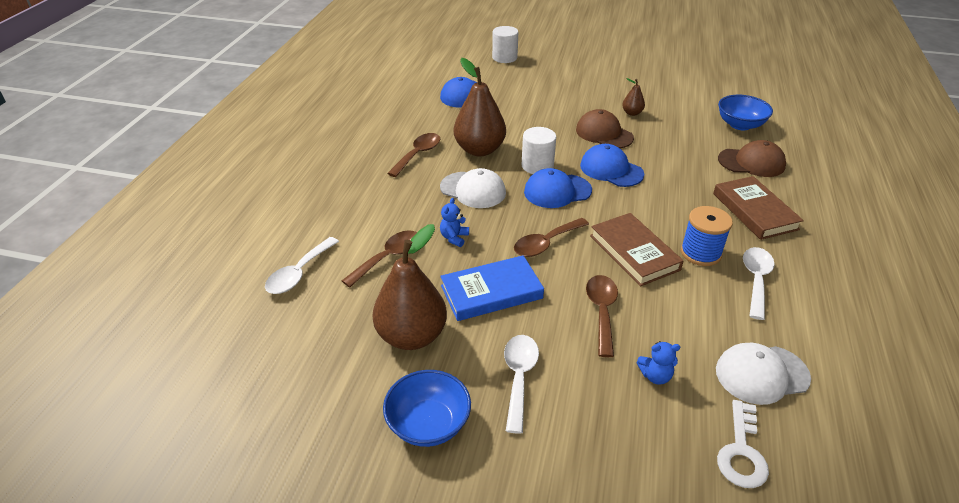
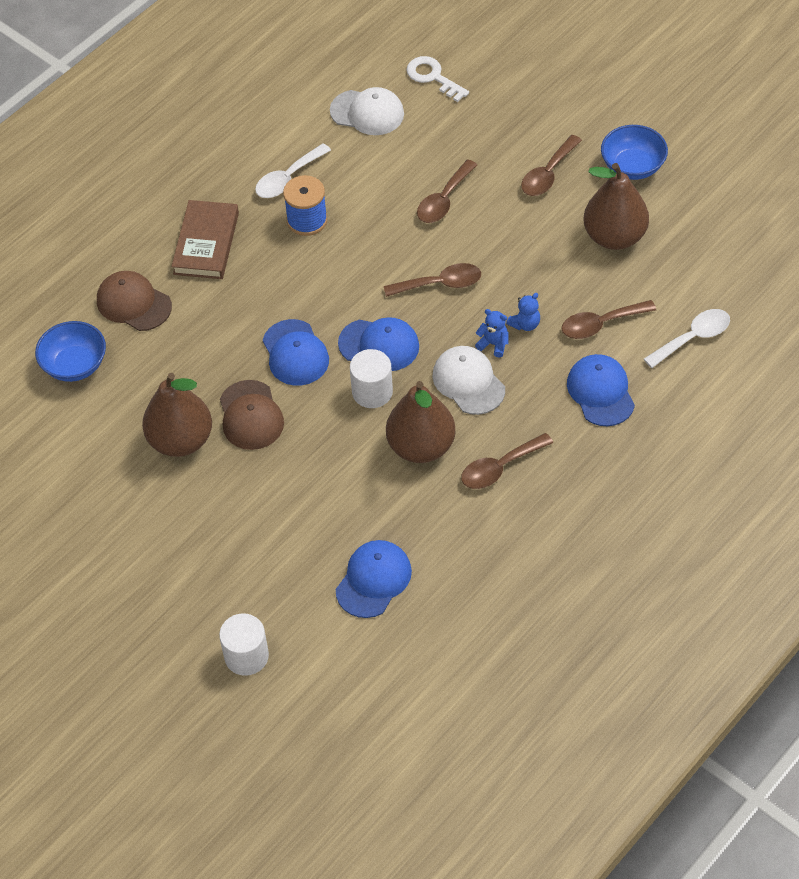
camera: 150 degrees left, 15 degrees up
(366, 213) = (600, 392): none -> blue cap
(491, 292) = (524, 252): blue book -> none
(519, 377) = (548, 174): white spoon -> brown spoon
(632, 113) = (181, 440): brown pear -> brown pear, size x2.18
(634, 252) = (366, 243): brown book -> none
(655, 376) = (445, 139): blue teddy bear -> blue teddy bear (493, 344)
(741, 452) = (432, 77): white key -> white key turned 90 degrees counterclockwise

